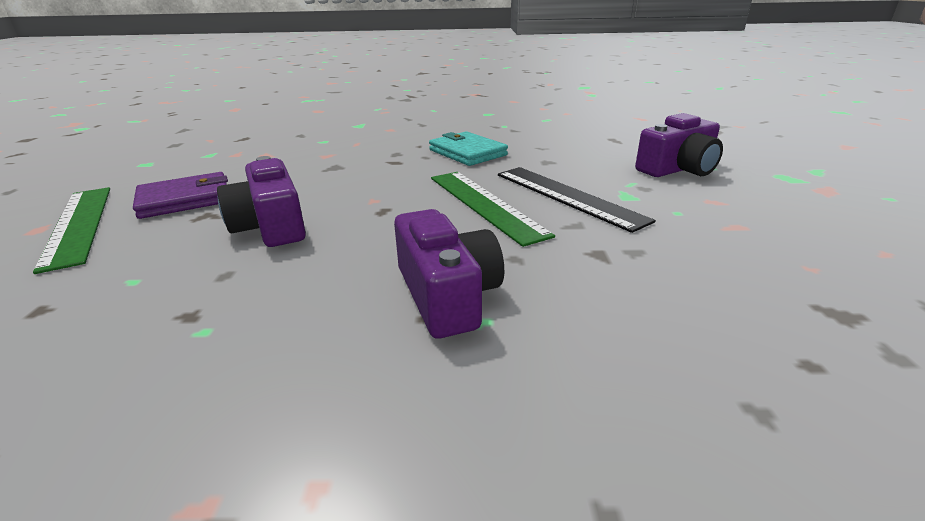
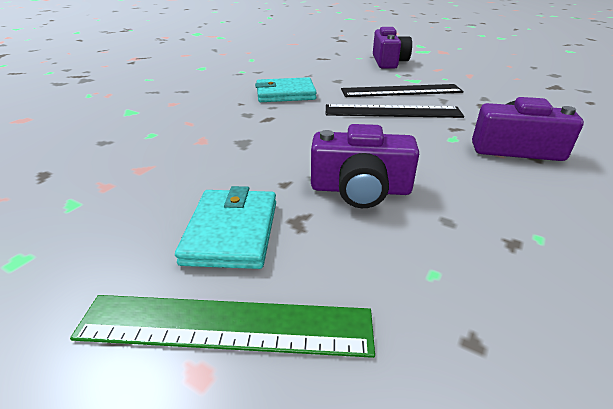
camera: 60 degrees left, 5 degrees up
(185, 199) = (231, 231): purple wallet -> turquoise wallet
(485, 204) = (392, 111): green ruler -> black ruler

